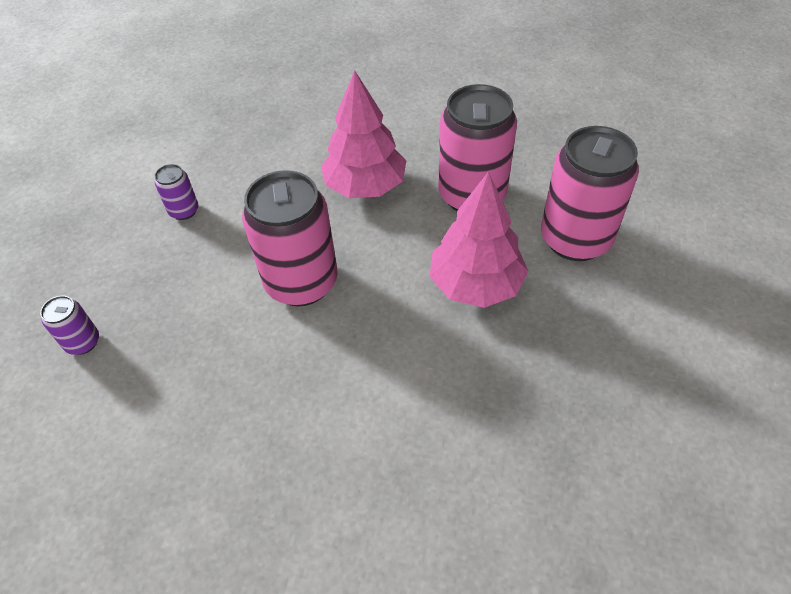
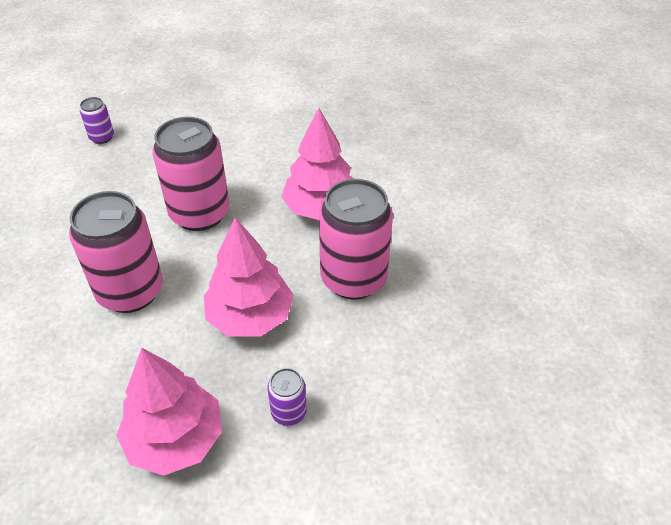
camera: 60 degrees right, 5 degrees down
(184, 211) = (235, 127): purple can -> purple can (289, 412)
(575, 239) = (344, 371): pink can -> pink can (130, 291)
(598, 388) = (175, 439): none -> pink tree

